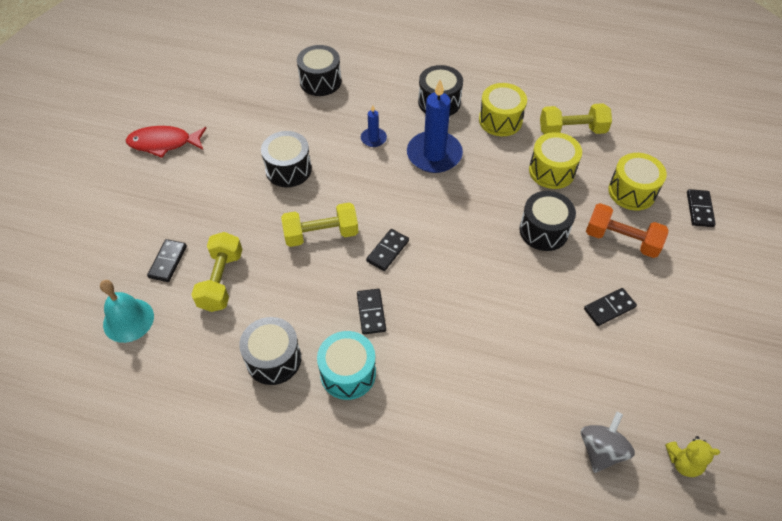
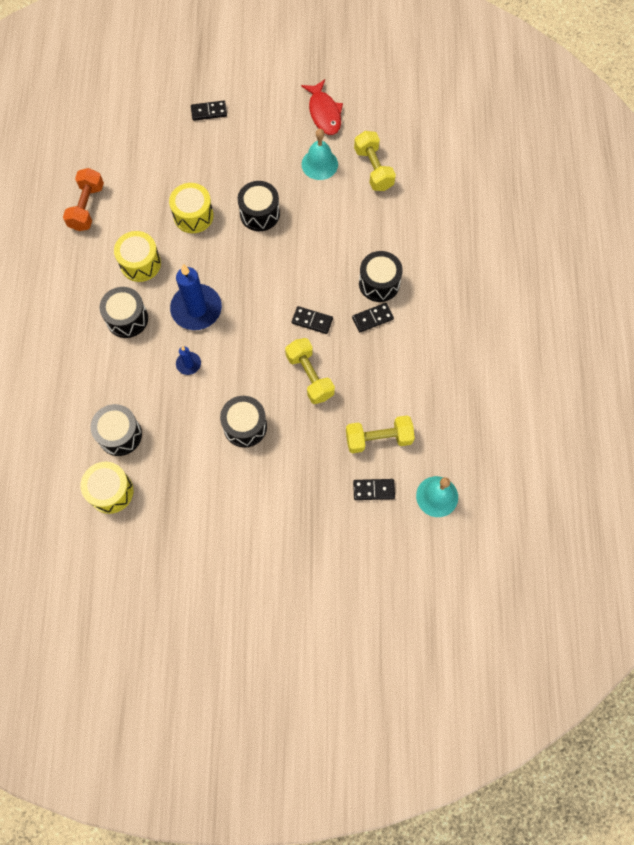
camera: 105 degrees left, 15 degrees up
(164, 143) = (241, 556): red fish -> red fish (324, 113)
(273, 359) = (433, 374): black drum -> black drum (379, 283)
(348, 373) = (427, 320): turquoise drum -> none
(572, 130) = (140, 206): yellow dumbbell -> yellow dumbbell (373, 169)
(601, 450) = (429, 160): grey spinning top -> none
(609, 308) = (319, 164): black domino -> turquoise bell
(621, 240) = (254, 161): orange dumbbell -> orange dumbbell (87, 207)
(632, 192) = (202, 157): yellow drum -> yellow drum (111, 491)
(683, 462) = (421, 117): yellow teddy bear -> none

